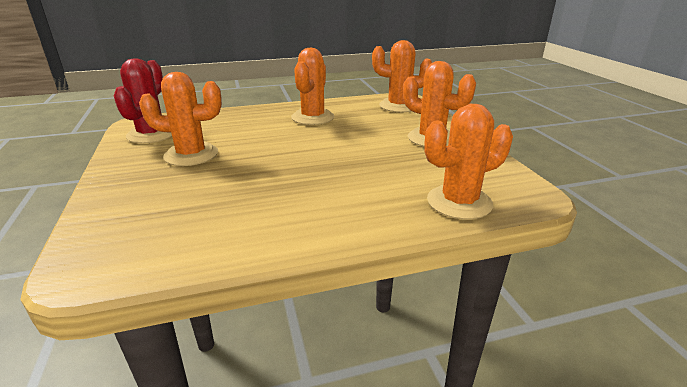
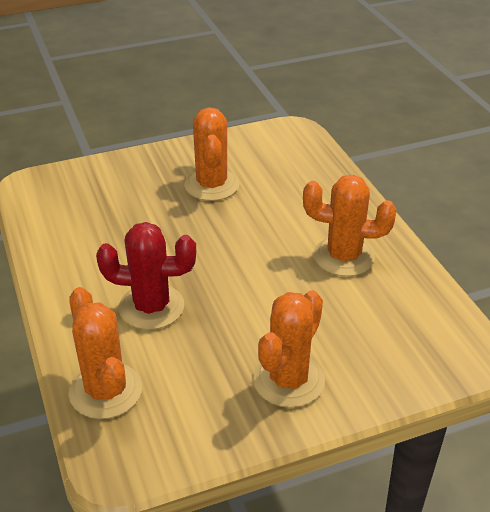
camera: 85 degrees right, 10 degrees up
(151, 134) = (260, 148): red cactus -> red cactus (151, 307)
(399, 106) = (426, 347): orange cactus -> none

